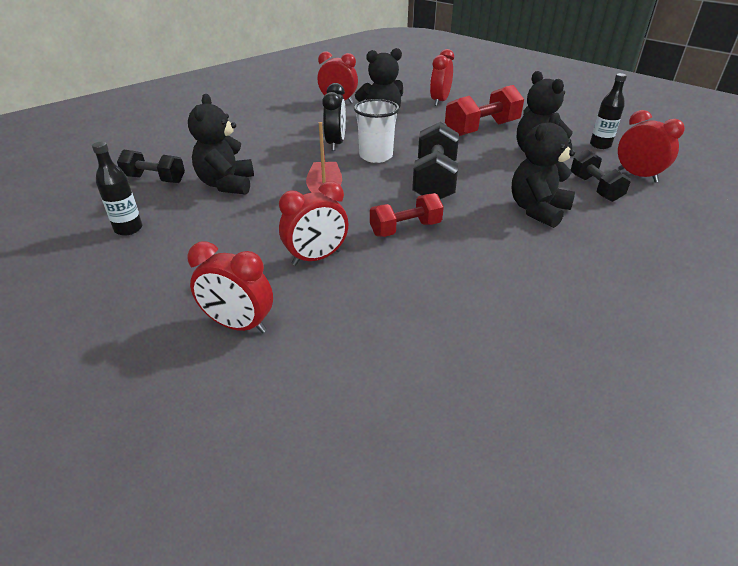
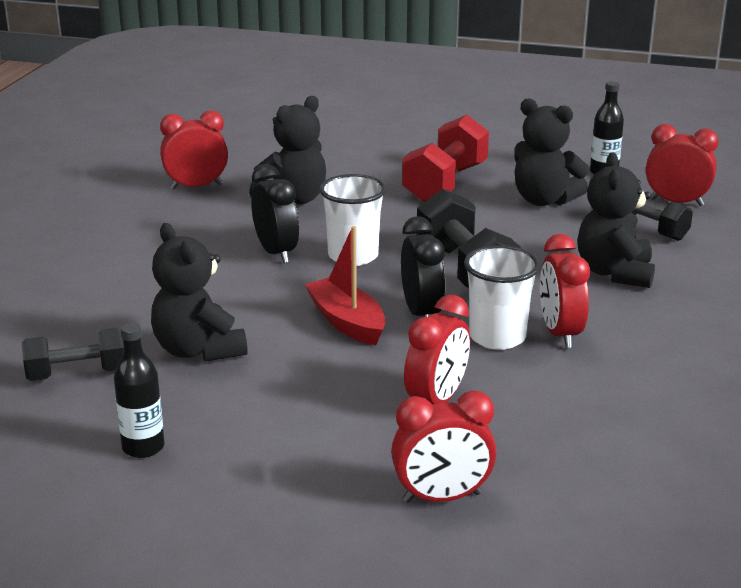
camera: 30 degrees left, 10 degrees down
(375, 200) = (421, 313): none -> black clock
(405, 229) = (497, 337): red dumbbell -> white cup
(439, 101) = (344, 153): red clock -> red clock (560, 333)

